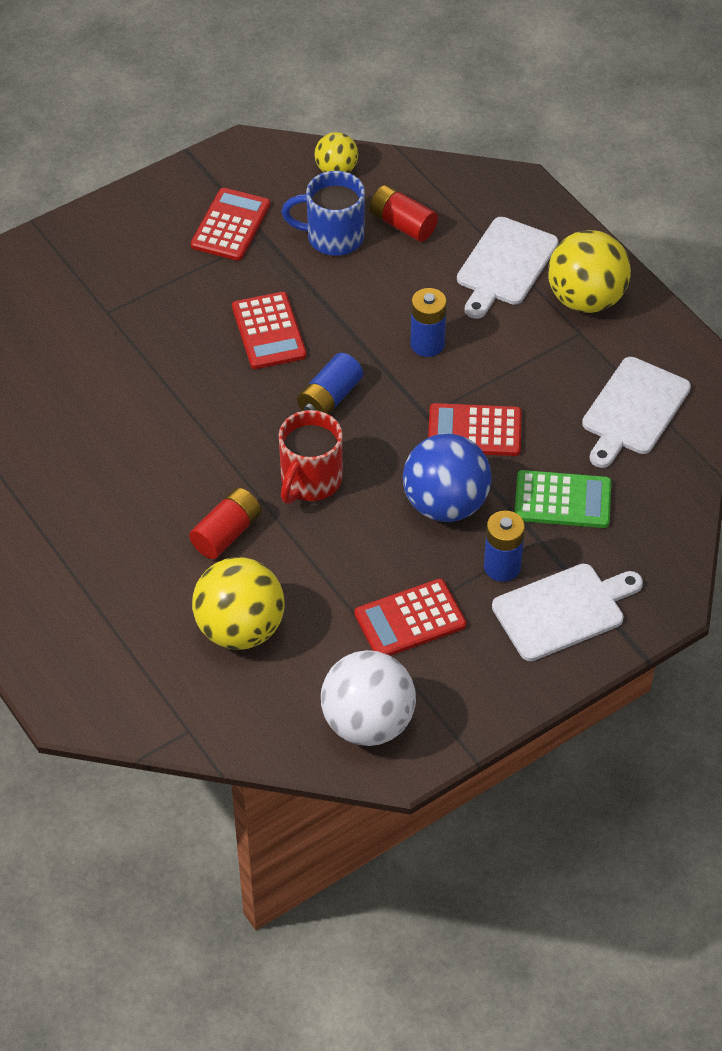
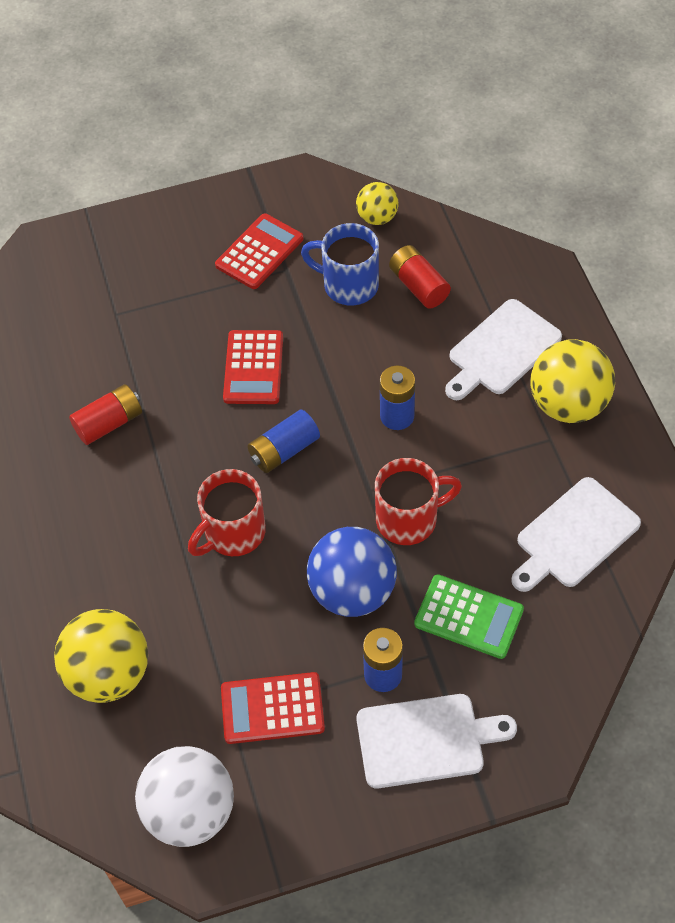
camera: 20 degrees right, 5 degrees up
(226, 533) = (135, 568): red battery -> red battery (109, 423)
(474, 431) = (409, 519): red calculator -> red mug

